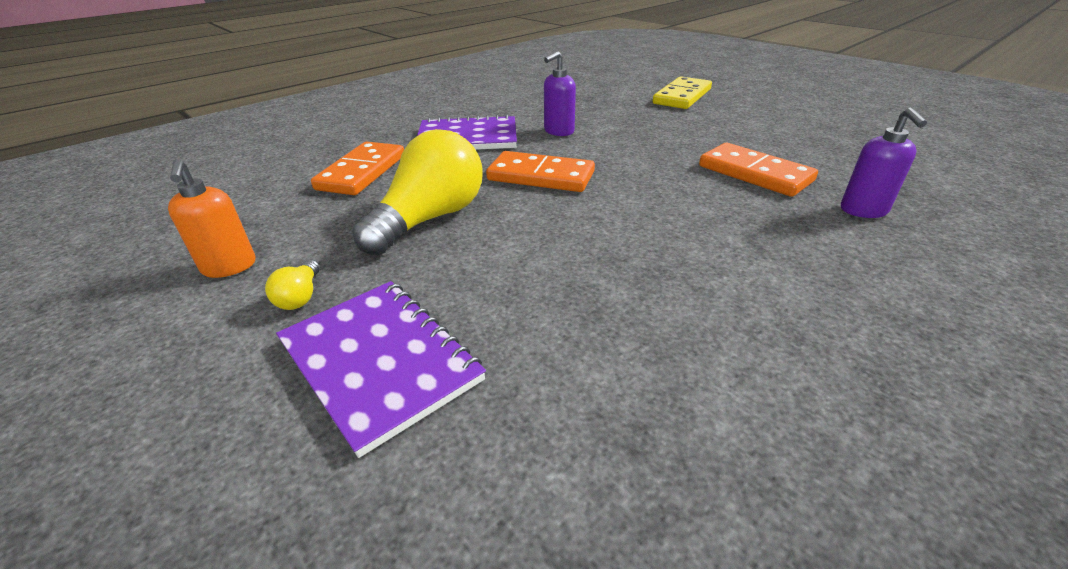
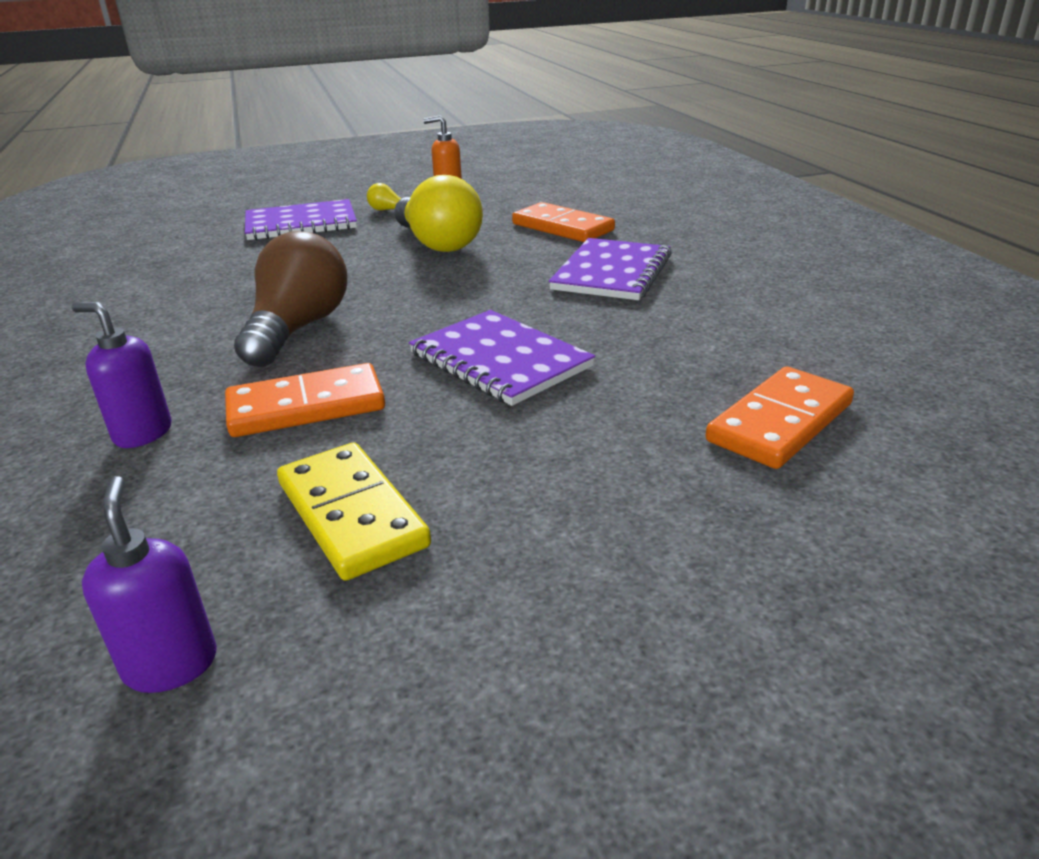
camera: 115 degrees right, 5 degrees down
(540, 176) = (462, 290): orange domino -> orange domino (779, 422)
(558, 131) = (582, 322): purple soap dispenser -> purple soap dispenser (171, 664)
(632, 140) = (500, 360): none -> purple notebook
(676, 217) = (298, 329): none -> brown light bulb
(682, 96) = (671, 477): yellow domino -> yellow domino (352, 514)

